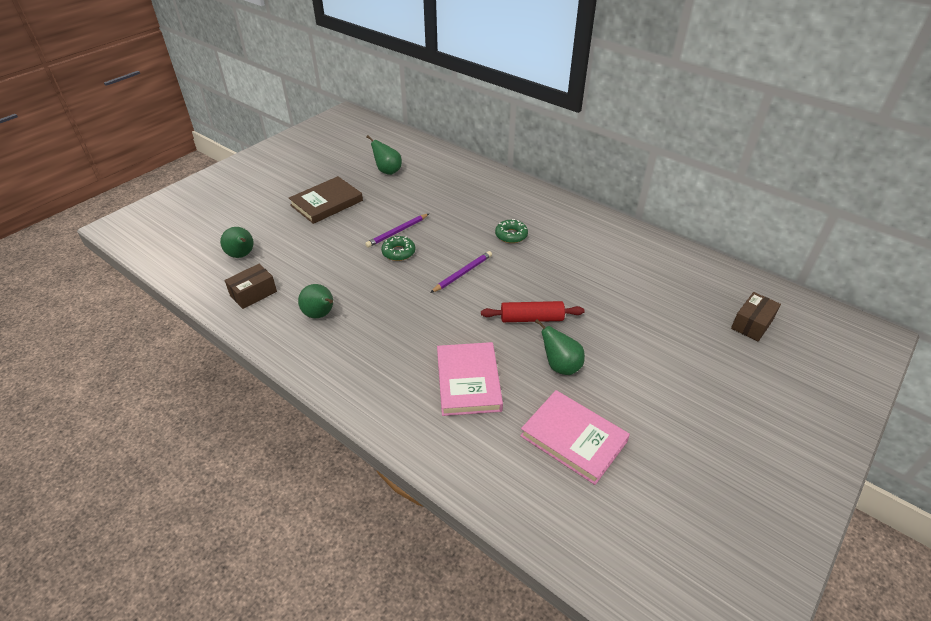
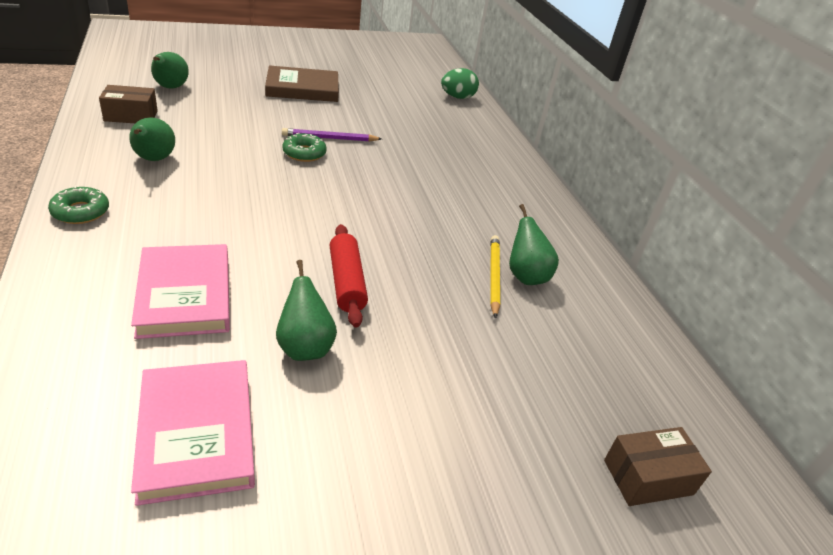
camera: 30 degrees right, 5 degrees down
(387, 171) = (397, 93): green pear -> green pear (525, 276)
(426, 153) = (457, 97): none -> green egg
(462, 273) = (338, 202): purple pencil -> none
(468, 381) = (185, 295): pink book -> pink book turned 45 degrees counterclockwise
(511, 235) = (443, 199): green donut -> green donut (80, 212)
(531, 318) = (346, 282): red rolling pin -> red rolling pin turned 45 degrees clockwise
(590, 267) = (494, 276): none -> yellow pencil

